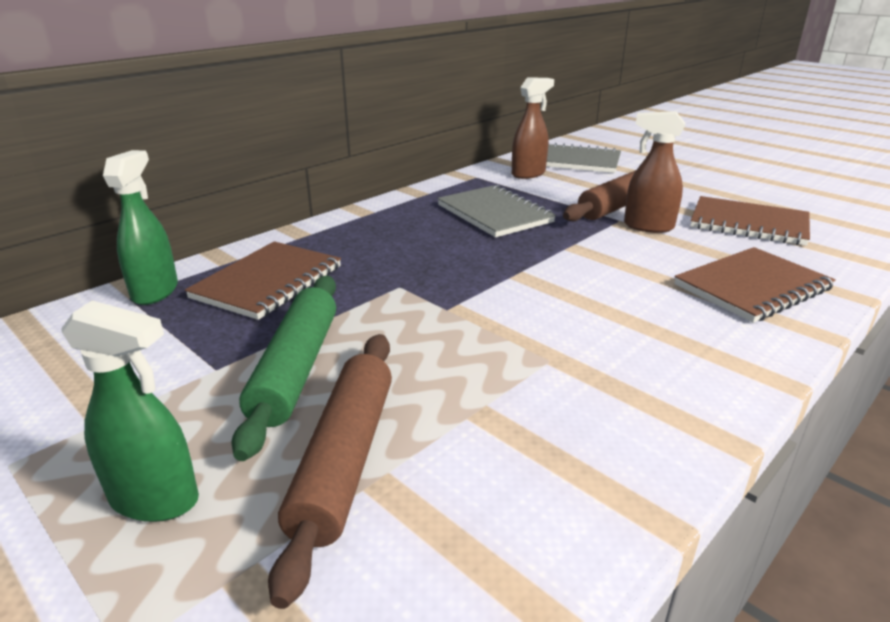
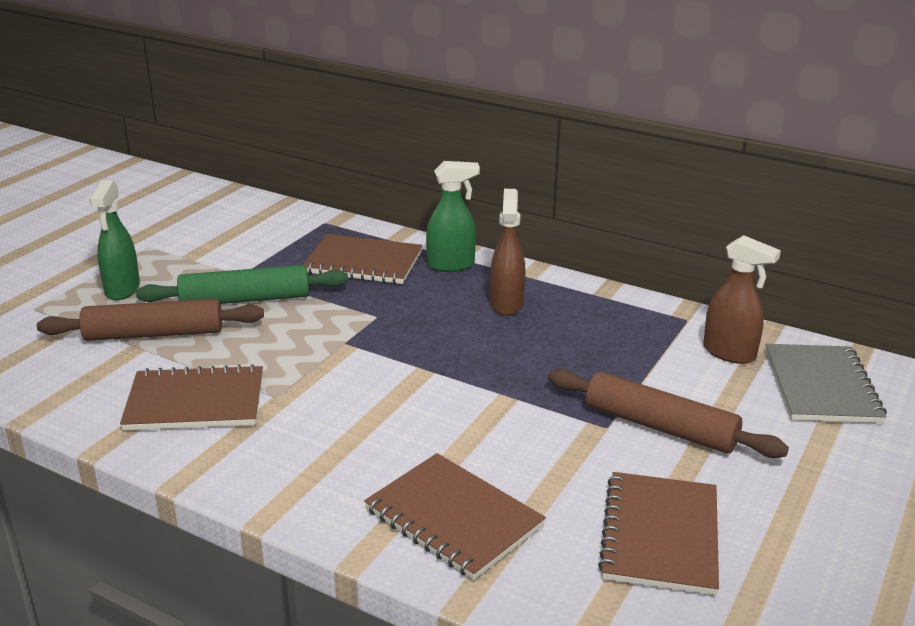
camera: 75 degrees right, 0 degrees up
(155, 291) = (334, 228): green spray bottle -> green spray bottle (451, 265)
(494, 214) = (571, 343): grey notebook -> none
(551, 422) = (195, 402): none -> brown notebook
(648, 226) = (596, 448): brown spray bottle -> brown spray bottle (506, 304)

